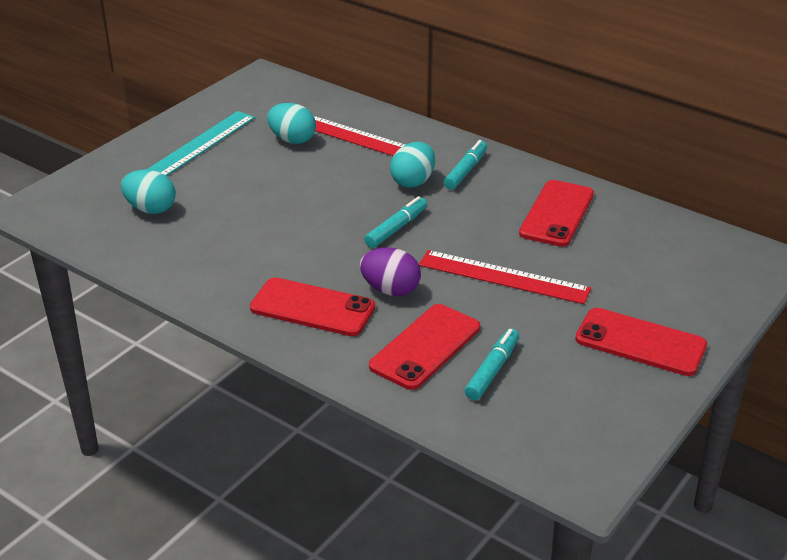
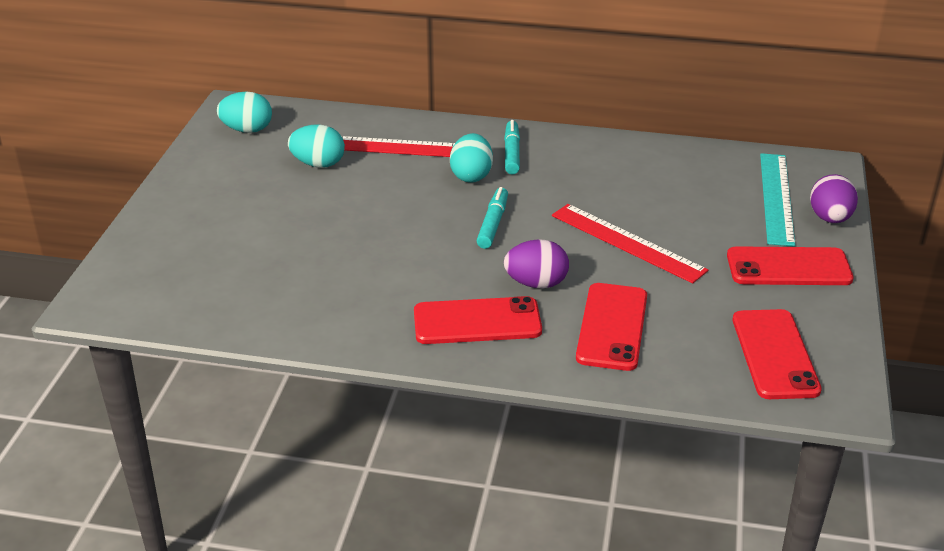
camera: 25 degrees left, 0 degrees up
(151, 209) = (228, 270): turquoise egg -> turquoise egg (247, 130)
(200, 145) = (225, 192): turquoise ruler -> turquoise ruler (776, 198)
(492, 370) = (688, 330): turquoise marker -> none
(503, 277) = (627, 242): red ruler -> red ruler turned 45 degrees clockwise
(557, 214) = (626, 172): red phone -> red phone (775, 354)
(724, 308) = (830, 218): none -> purple egg

